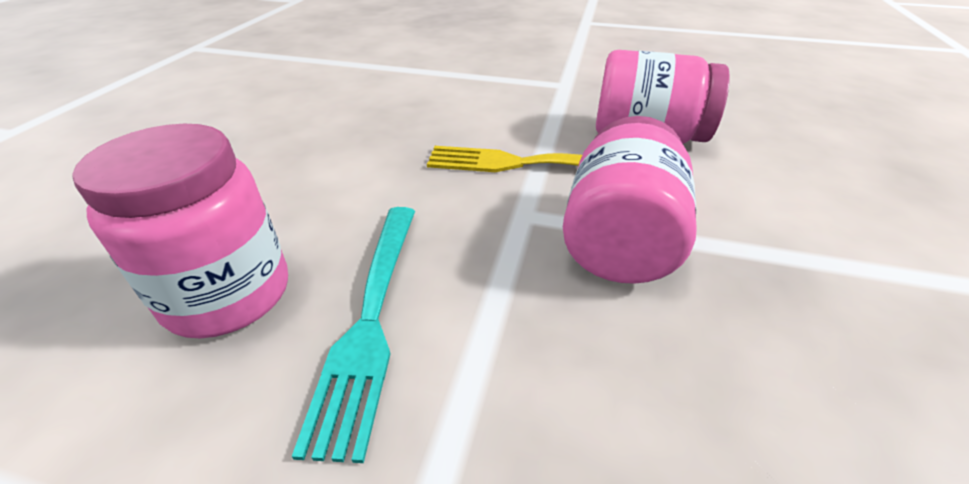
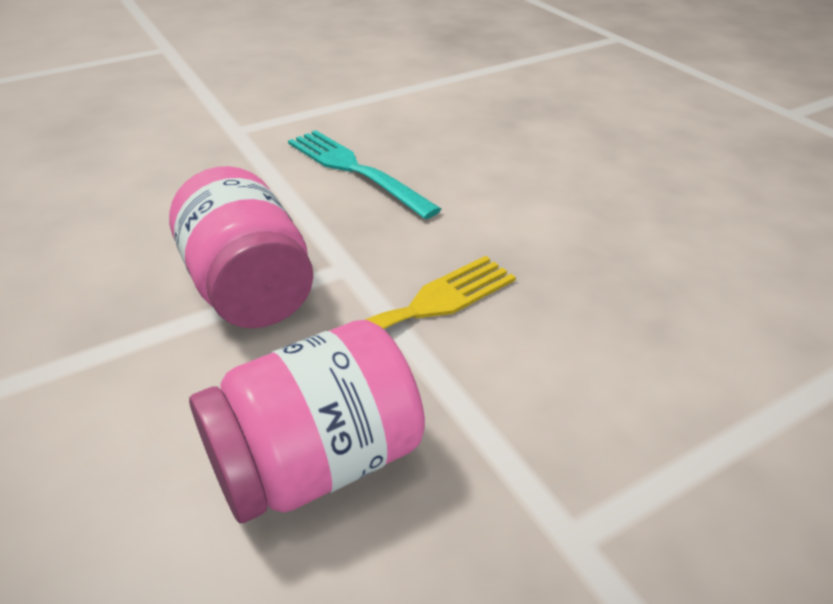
camera: 135 degrees right, 0 degrees up
(228, 295) = (441, 143): pink jar -> none

